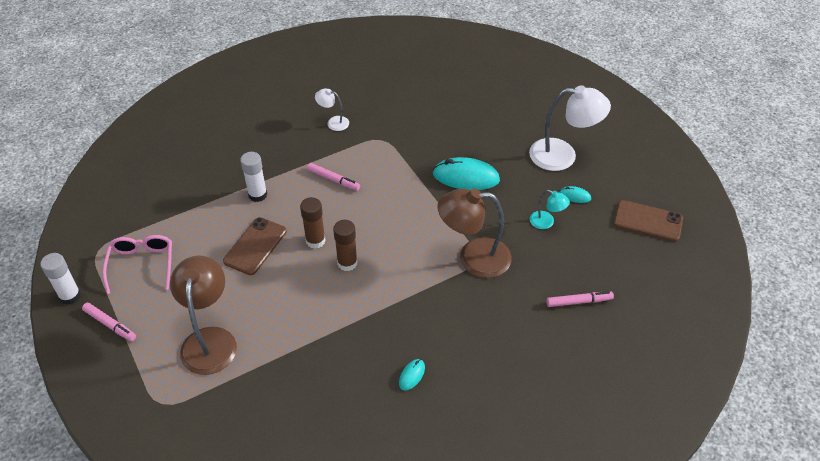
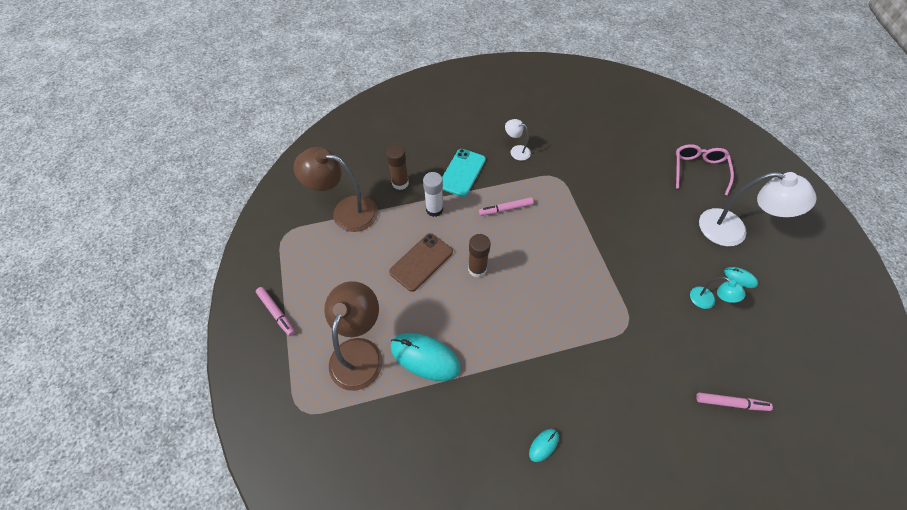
camera: 15 degrees right, 10 degrees up
(70, 296) = (250, 274): white glue stick -> none
(142, 265) = (318, 258): pink glasses -> pink glasses (698, 171)
(279, 154) = (462, 172): none -> turquoise phone
(333, 180) = (505, 209): pink marker -> pink marker turned 120 degrees clockwise
(347, 263) = (502, 300): brown glue stick -> brown glue stick (400, 183)
(466, 177) = (632, 233): turquoise mouse -> turquoise mouse (425, 357)
(473, 258) = (627, 324): brown lamp -> brown lamp (346, 211)
(648, 221) = (815, 325): brown phone -> none

